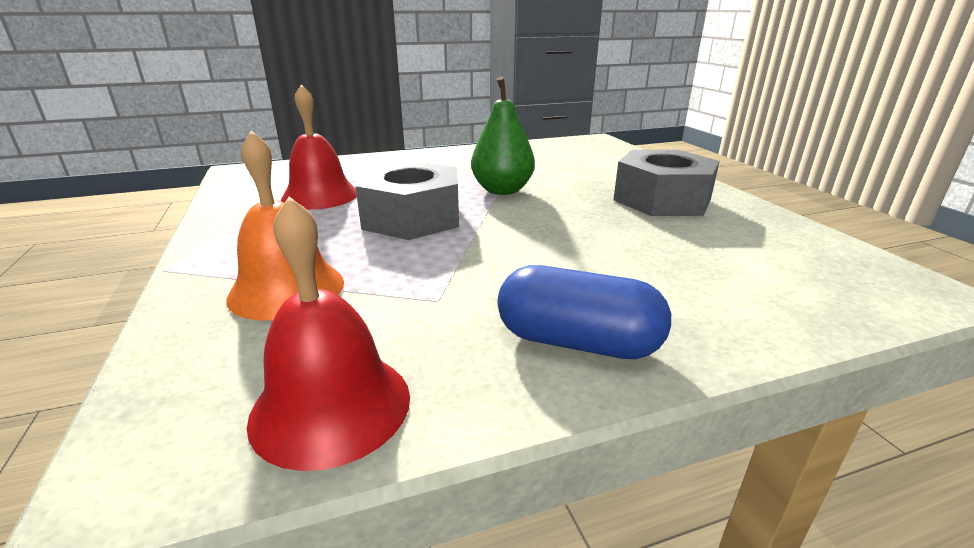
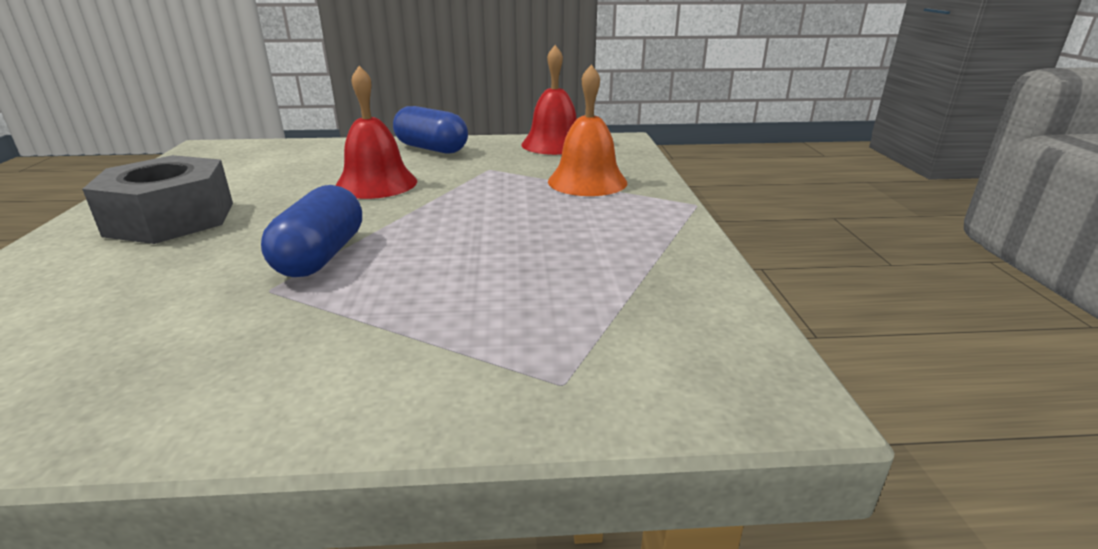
camera: 165 degrees left, 0 degrees up
(320, 196) = (578, 278): red bell -> red bell (376, 184)
(412, 217) = (469, 227): grey nut -> none
(502, 190) = (321, 256): green pear -> blue capsule

